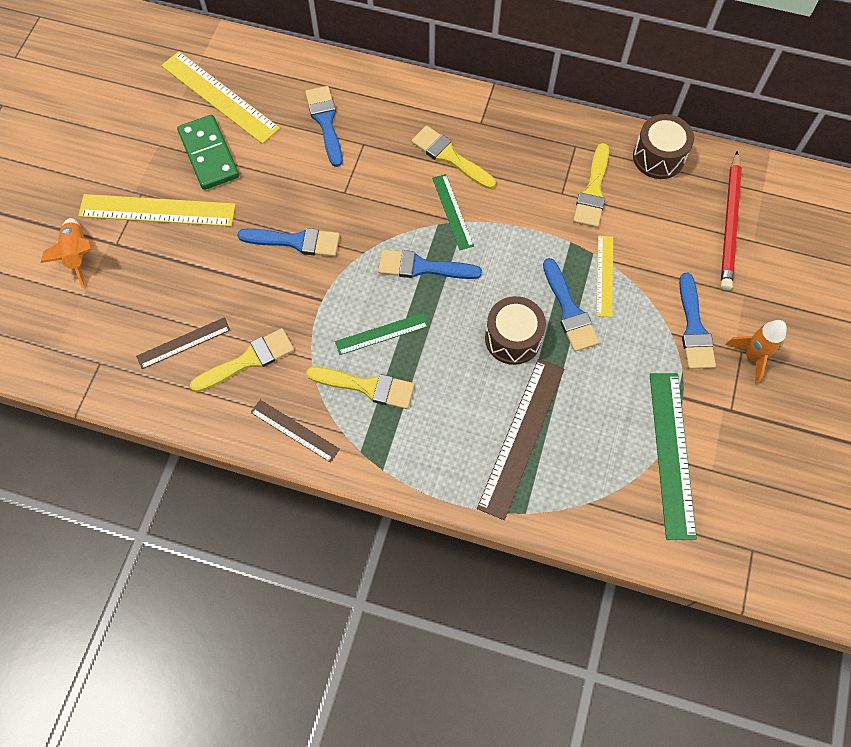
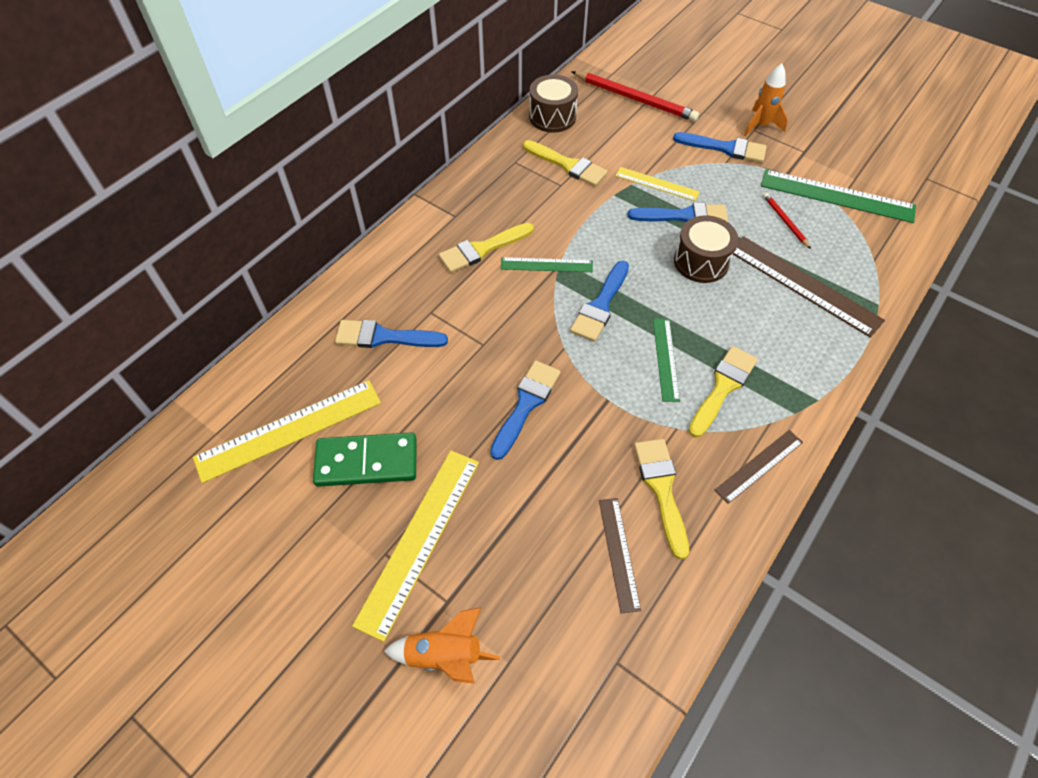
camera: 70 degrees left, 10 degrees down
(605, 406) = (785, 221): none -> red pencil

